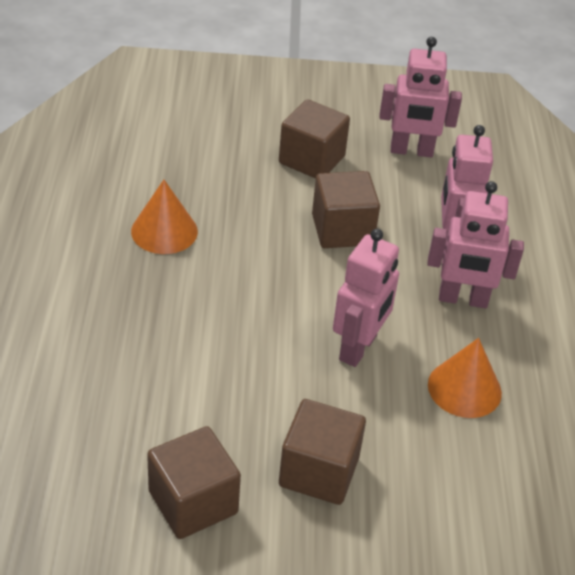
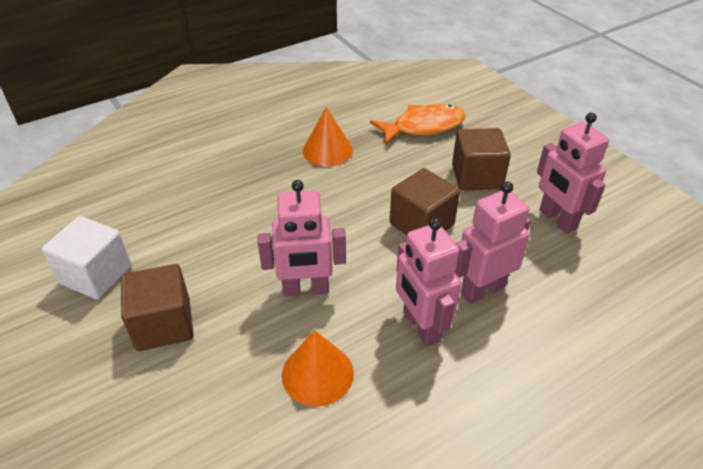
camera: 60 degrees right, 0 degrees up
(193, 502) = (96, 275): brown cube -> white cube
(200, 147) = (423, 127): none -> orange fish

